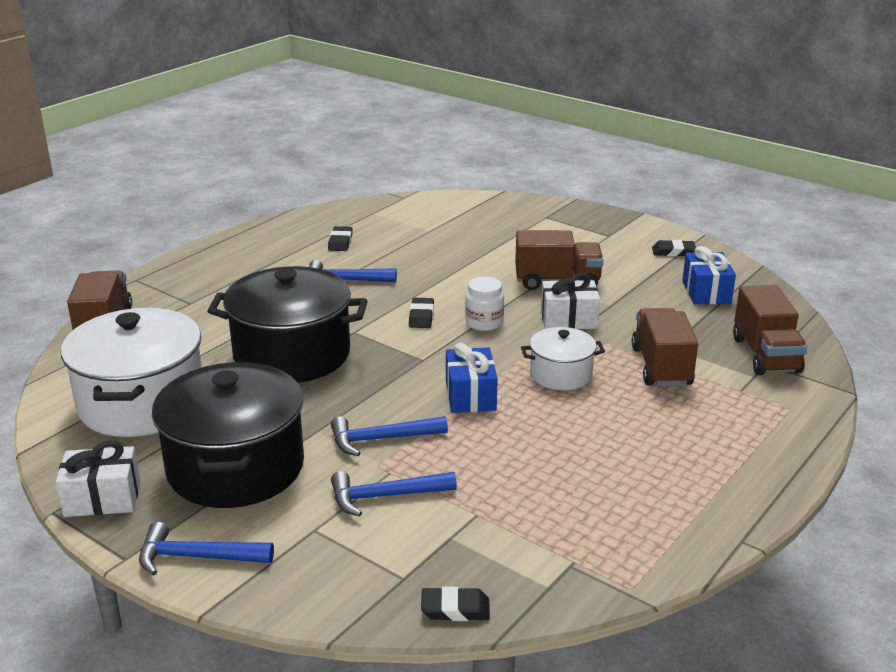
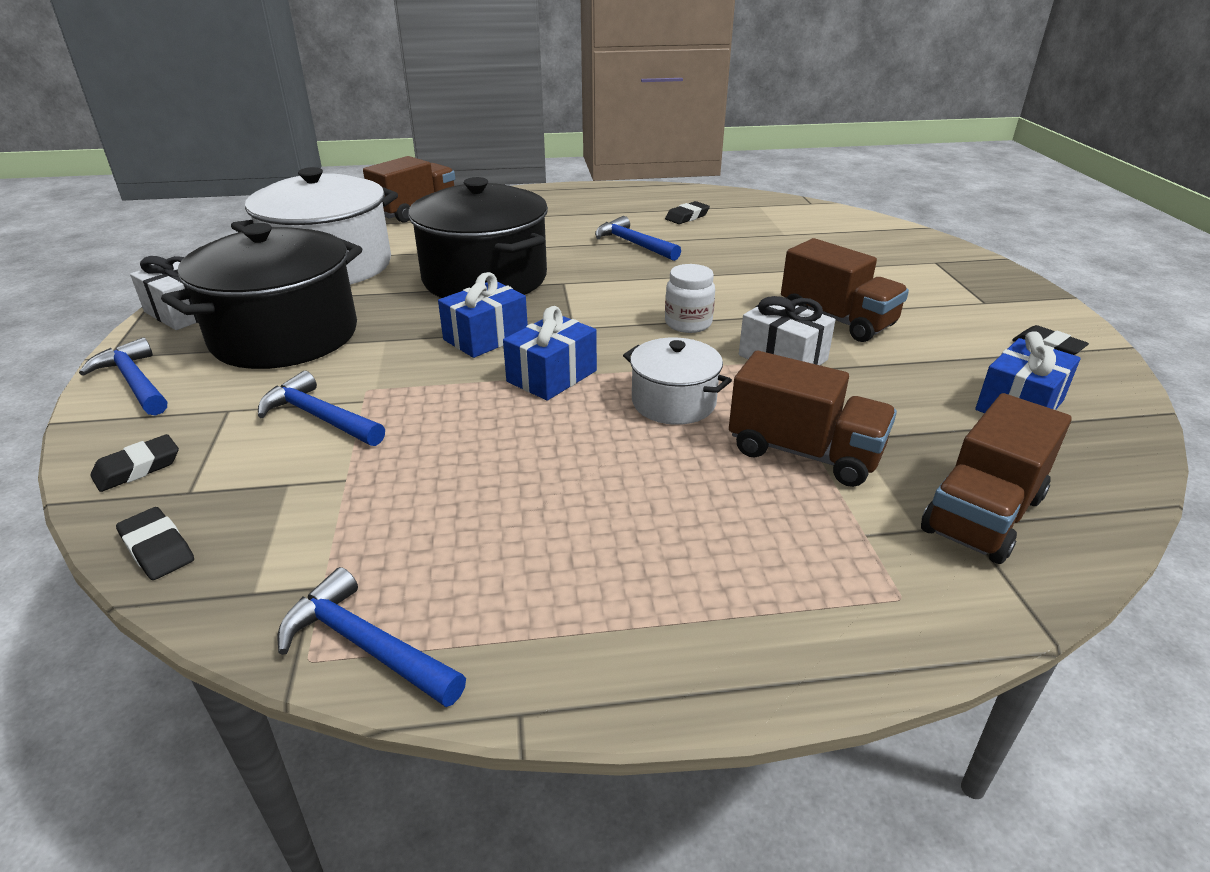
camera: 45 degrees right, 5 degrees up
(381, 394) = (486, 337): none -> blue gift
(381, 439) = (411, 371): blue hammer -> blue hammer (365, 645)
(421, 316) = (641, 295): black eraser -> black eraser (137, 468)
(661, 367) = (804, 452): brown truck -> brown truck turned 75 degrees clockwise

